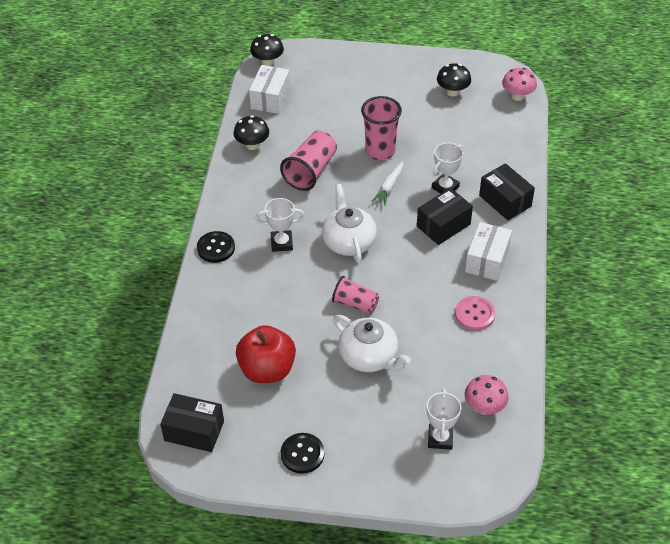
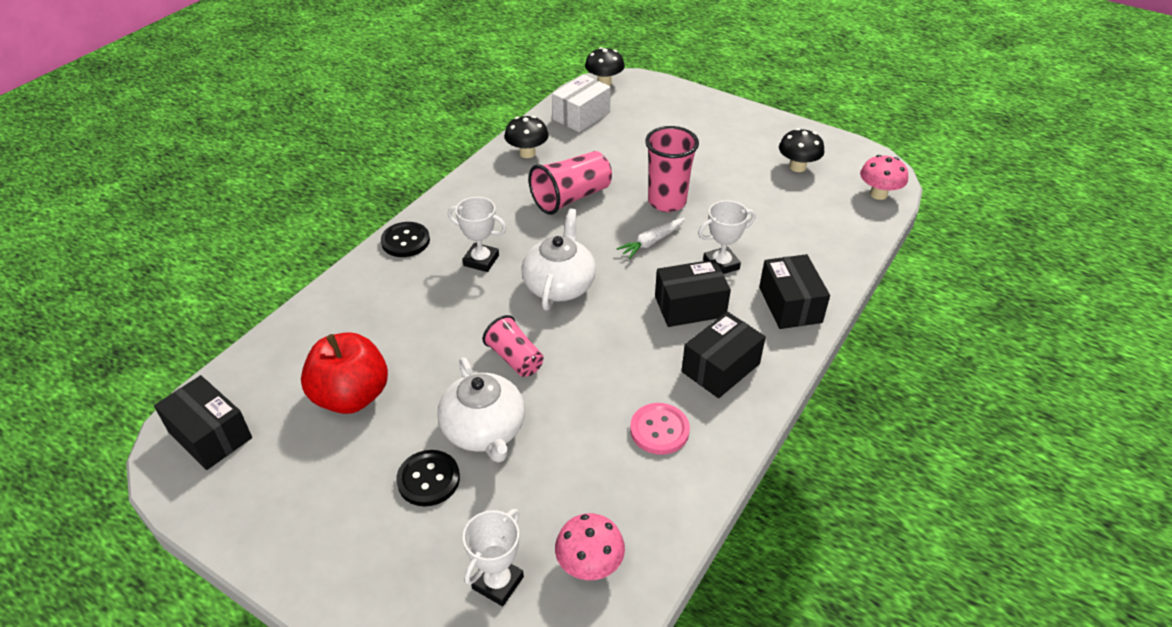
camera: 25 degrees right, 5 degrees down
(302, 454) = (307, 522): black button -> black button (428, 479)
(487, 260) = (720, 368): white box -> black box

